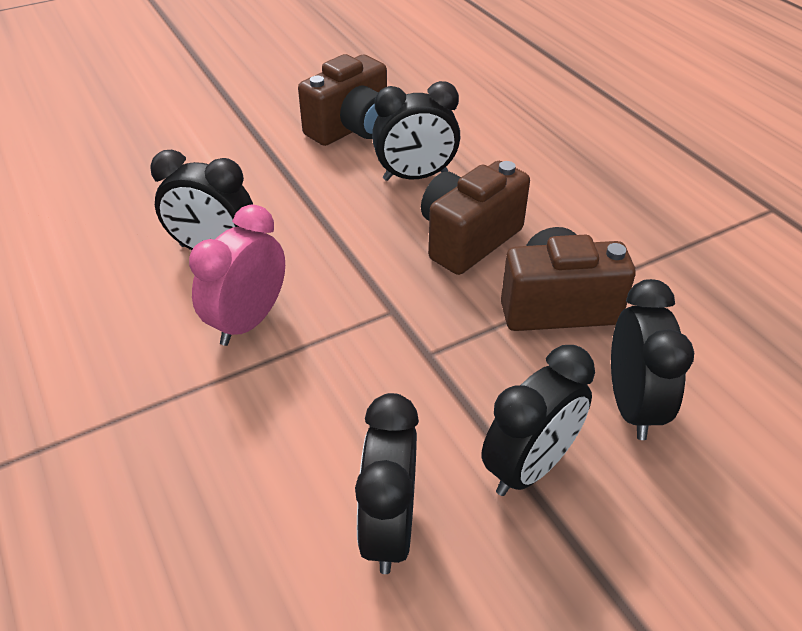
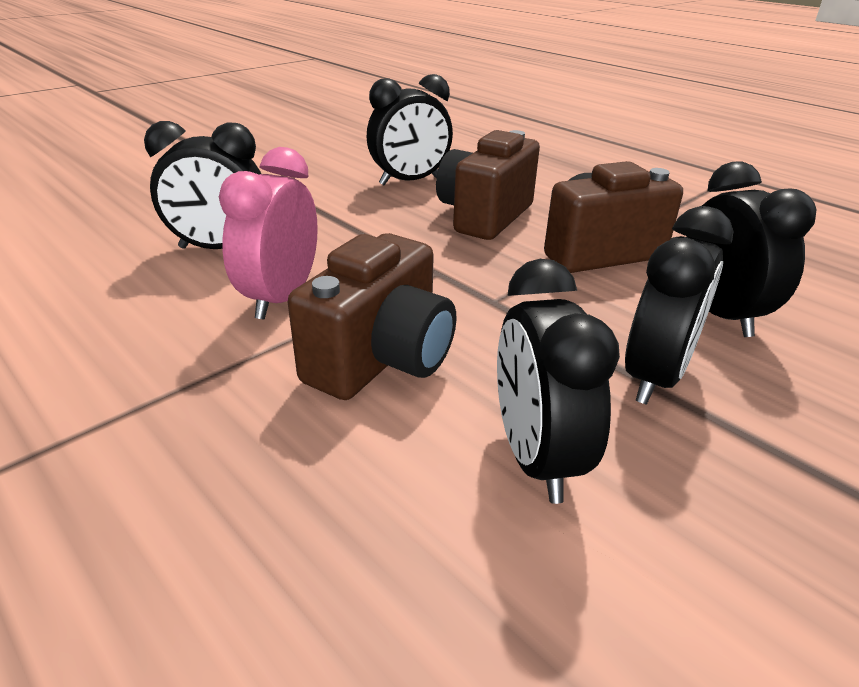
camera: 15 degrees left, 10 degrees down
(351, 128) = (331, 156): brown camera -> brown camera (381, 359)

